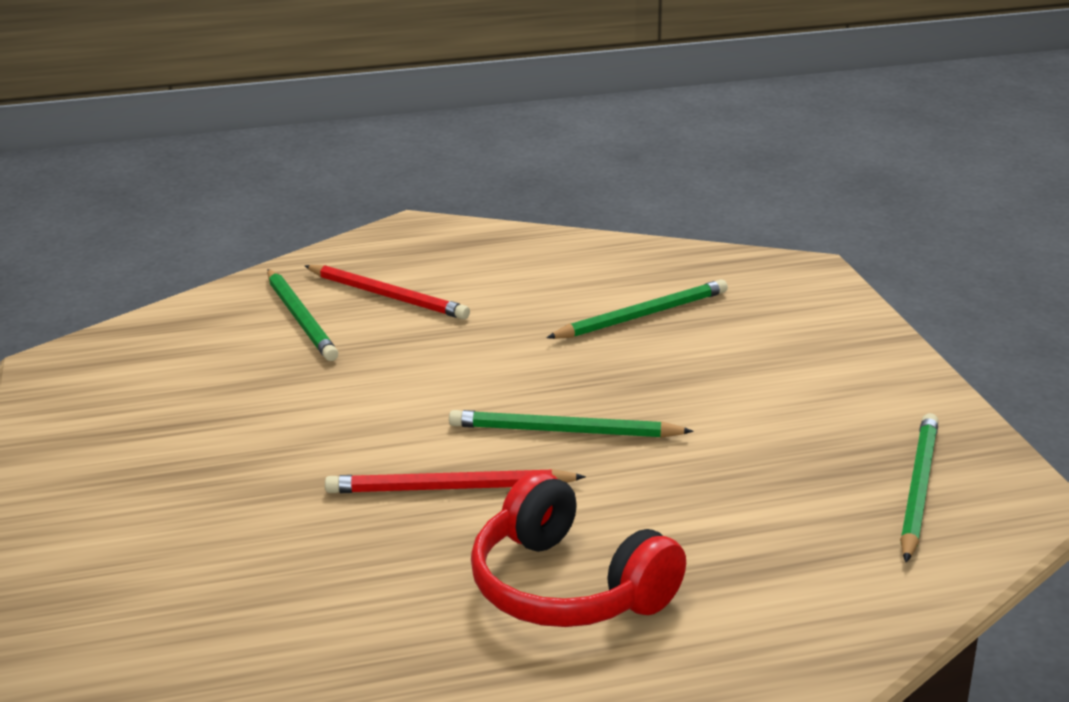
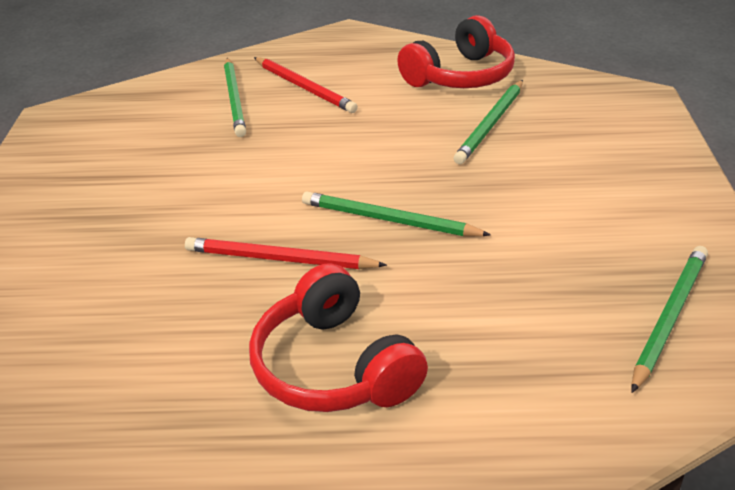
camera: 15 degrees right, 10 degrees up
(582, 265) = (460, 76): none -> red headphones
(642, 315) = (491, 124): green pencil -> green pencil turned 135 degrees clockwise

